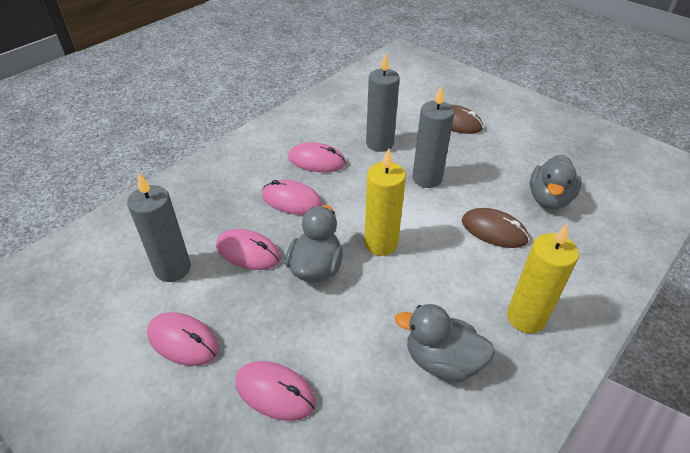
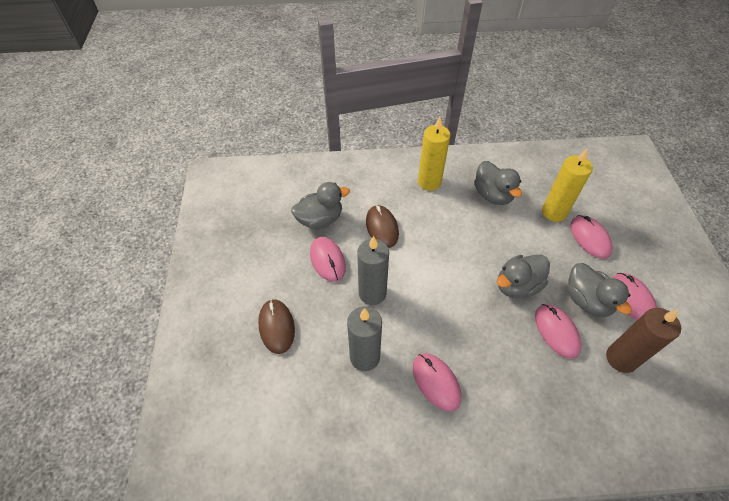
camera: 135 degrees left, 10 degrees up
(173, 269) = (621, 358): grey candle -> brown candle
(234, 302) = (587, 300): none -> grey duck
(291, 200) = (491, 354): pink mouse -> pink mouse (327, 260)
(381, 243) = (460, 271): yellow candle -> yellow candle (554, 212)

